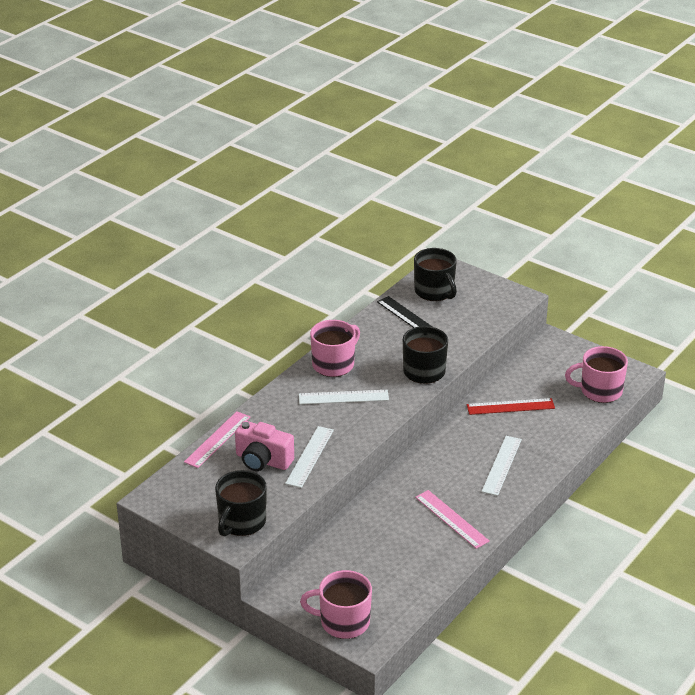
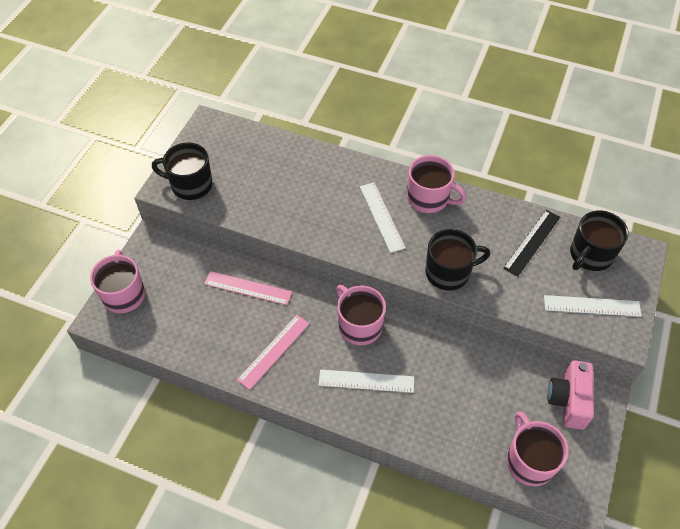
camera: 75 degrees right, 20 degrees up
(217, 439) = (292, 144): pink ruler -> pink ruler (248, 288)
(263, 461) = (273, 180): pink camera -> pink camera (568, 401)
(310, 456) = (288, 211): white ruler -> white ruler (592, 306)
(441, 459) = (359, 325): none -> pink mug
(510, 406) = (464, 373): red ruler -> none

